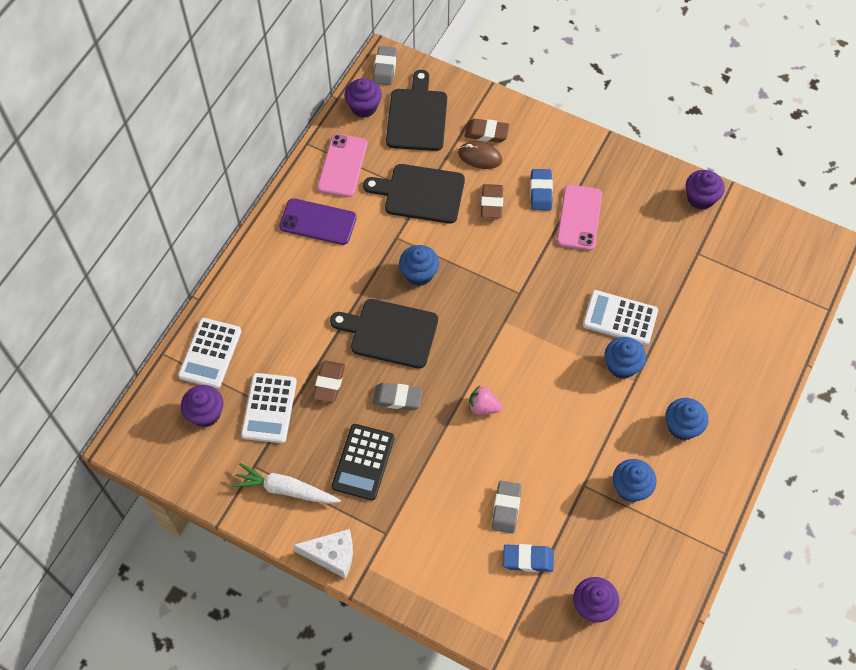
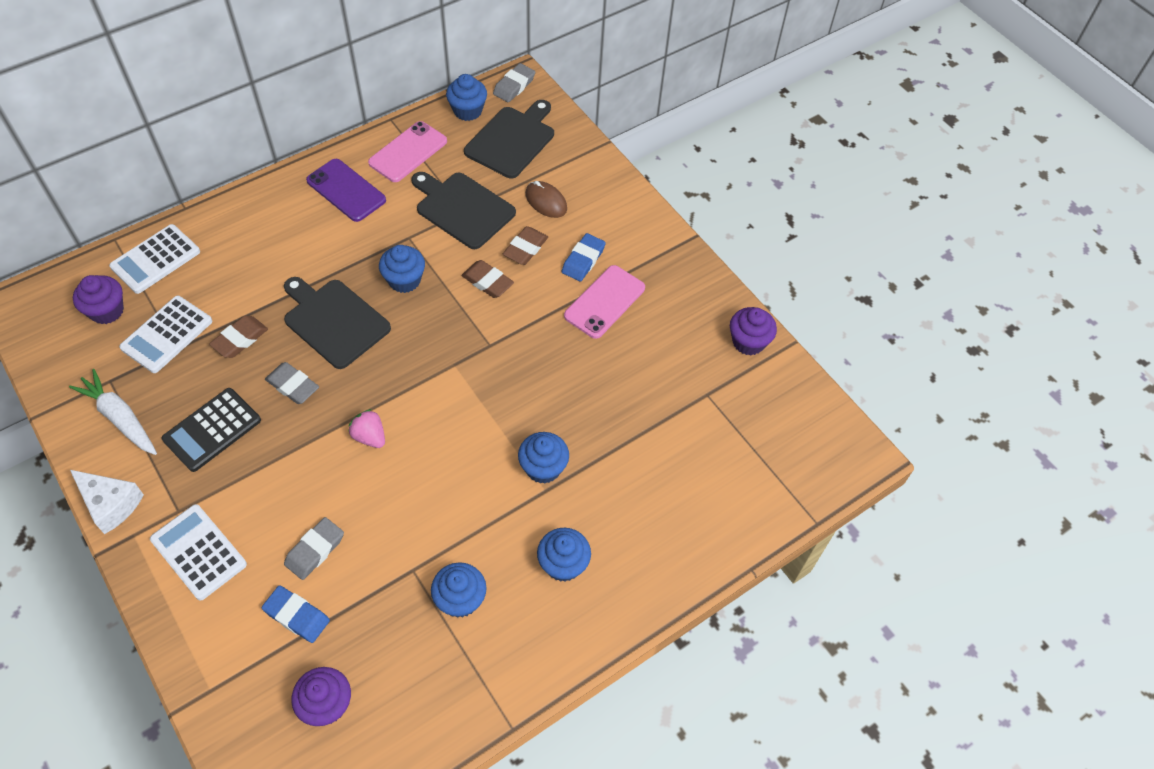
camera: 25 degrees right, 5 degrees down
(364, 107) = (467, 111): purple cupcake -> blue cupcake
(486, 133) = (568, 183): brown eraser -> brown eraser (487, 282)
(620, 318) = (576, 419): white calculator -> white calculator (198, 552)

